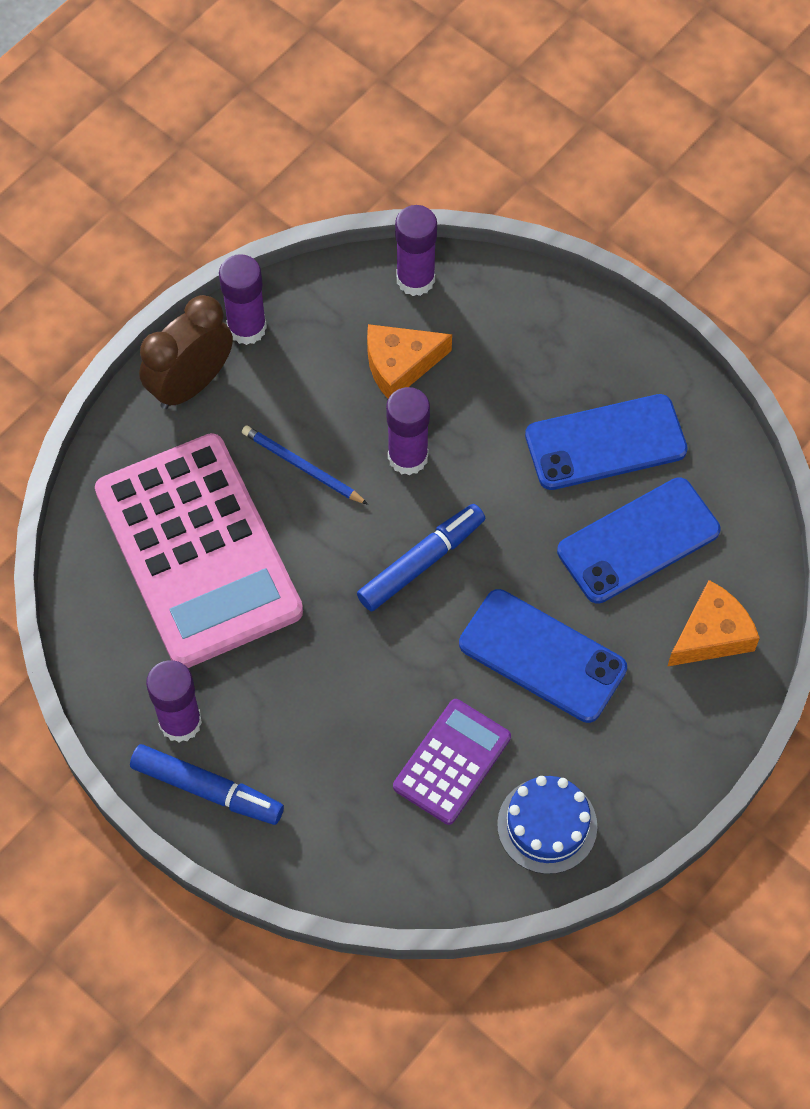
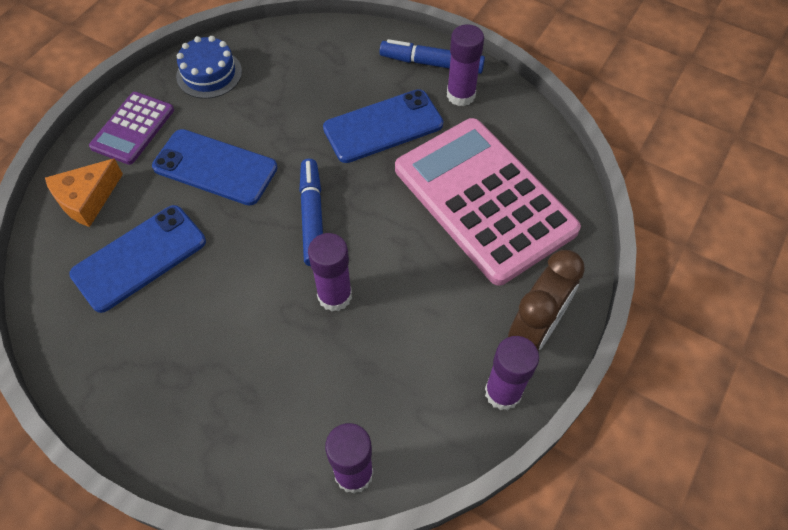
camera: 170 degrees right, 5 degrees down
(302, 467) = (421, 274): blue pencil -> none
(400, 365) = (354, 378): orange cheese -> none
(421, 562) = (312, 217): blue marker -> blue marker turned 135 degrees clockwise
(452, 762) = (274, 98): purple calculator -> purple calculator (133, 128)
(605, 443) = (164, 335): blue phone -> blue phone (383, 126)

